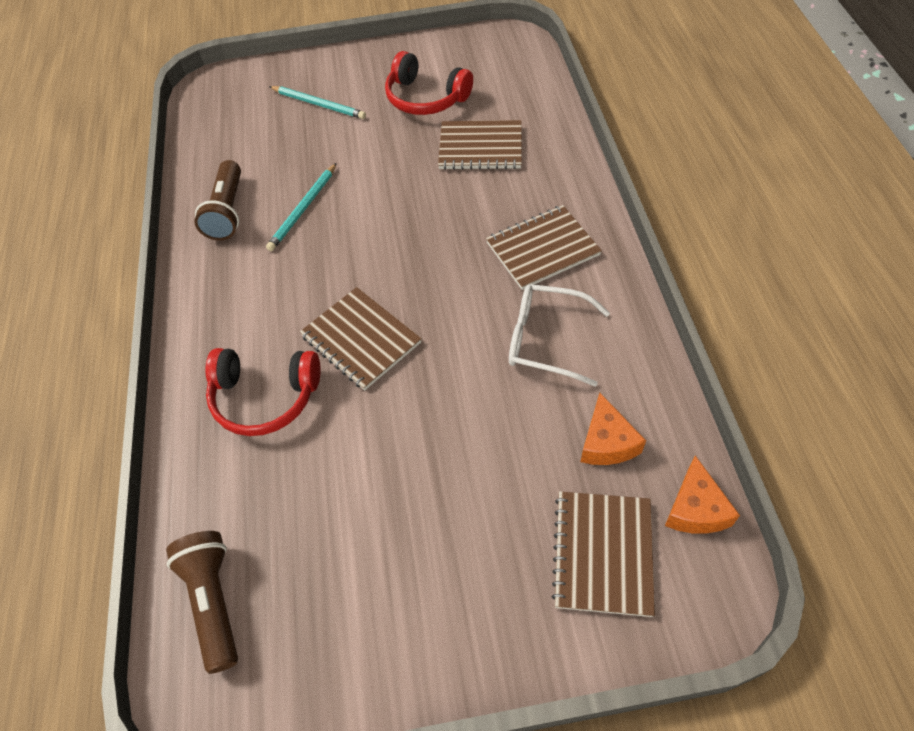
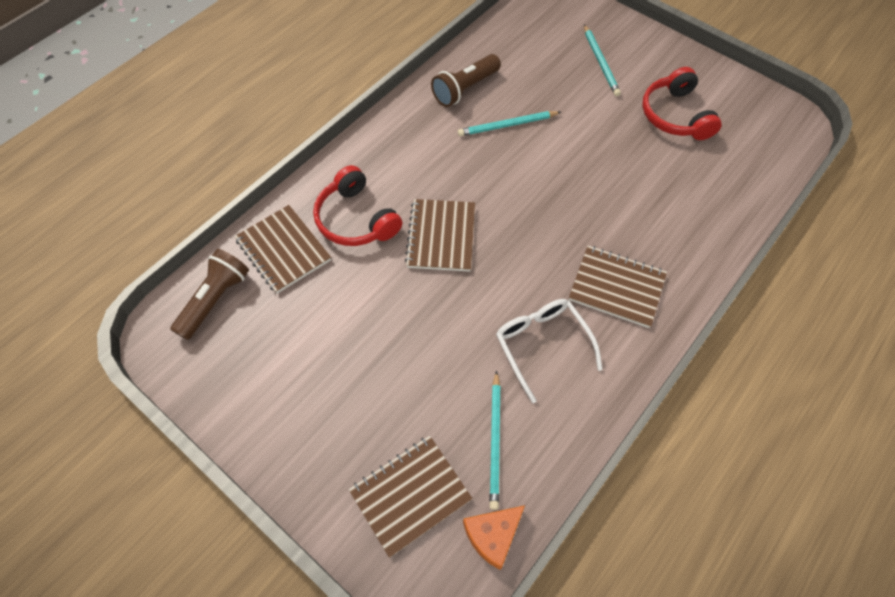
camera: 45 degrees right, 5 degrees up
(480, 147) = (667, 182): brown notebook -> brown notebook (283, 250)
(606, 442) = (495, 441): orange cheese -> turquoise pencil

